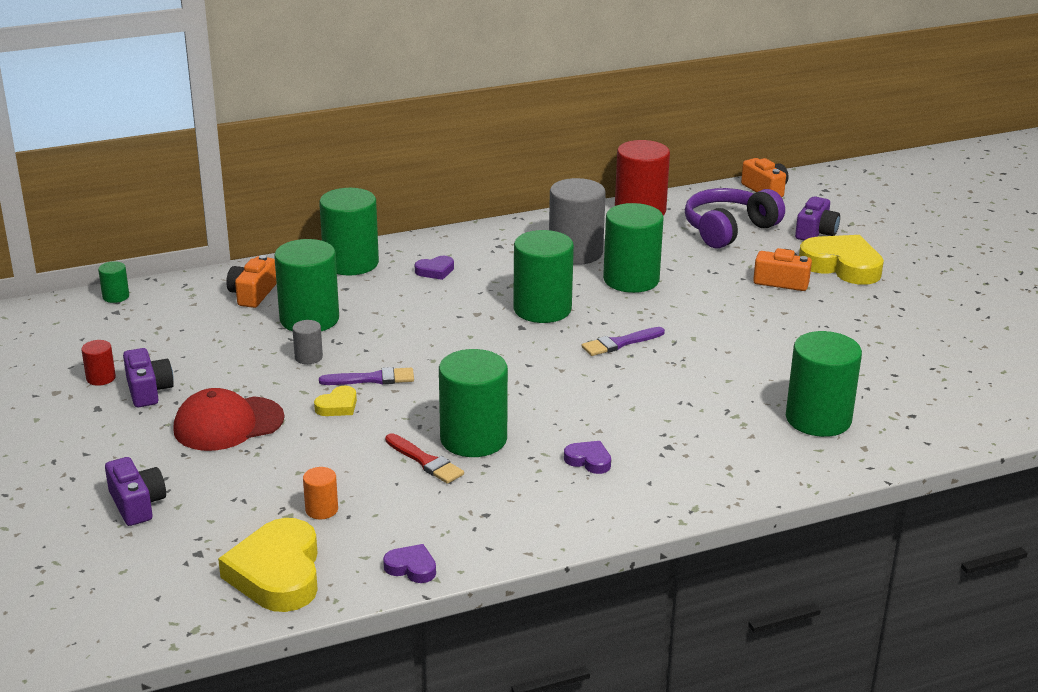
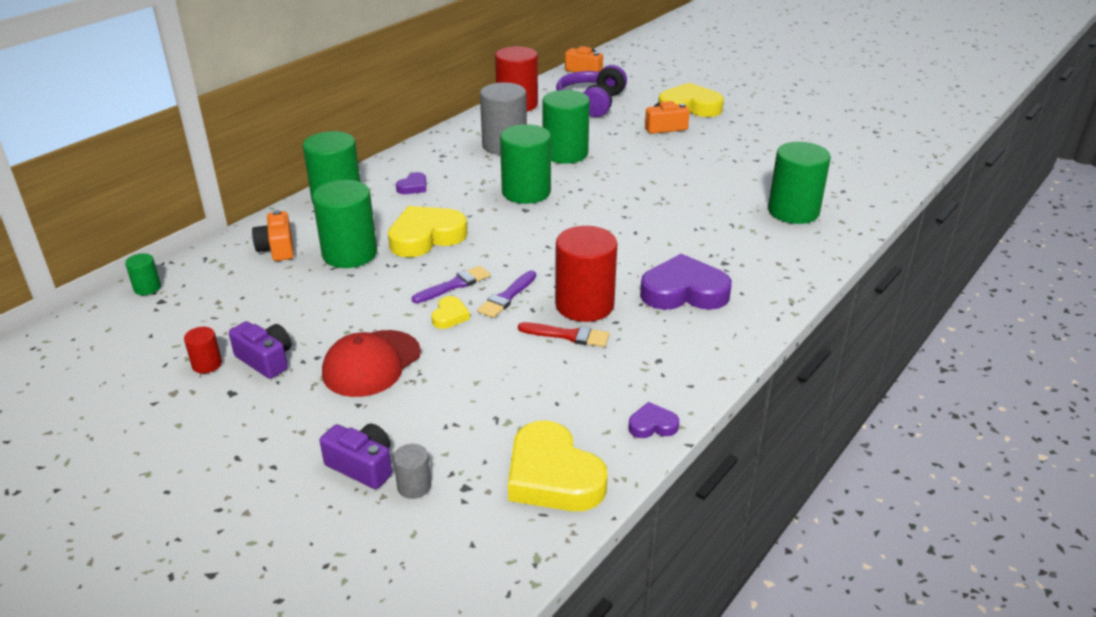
camera: 30 degrees left, 5 degrees up
(308, 357) = (382, 285): grey cylinder -> grey cylinder (414, 486)
(321, 510) = (530, 406): orange cylinder -> none
(395, 325) = (426, 237): none -> yellow heart
(473, 439) = (584, 305): green cylinder -> red cylinder
(589, 460) = (684, 292): purple heart -> purple heart, size x2.12
(620, 343) = (608, 200): purple brush -> purple brush (507, 297)
(815, 232) = (648, 90): purple camera -> none

